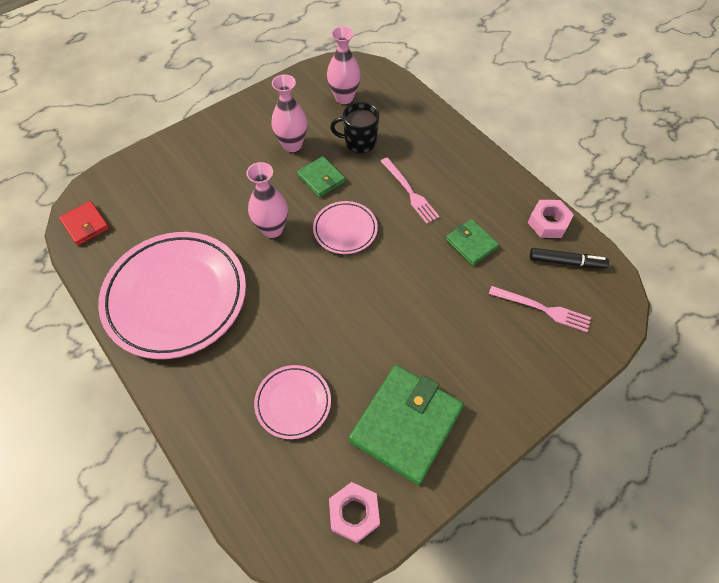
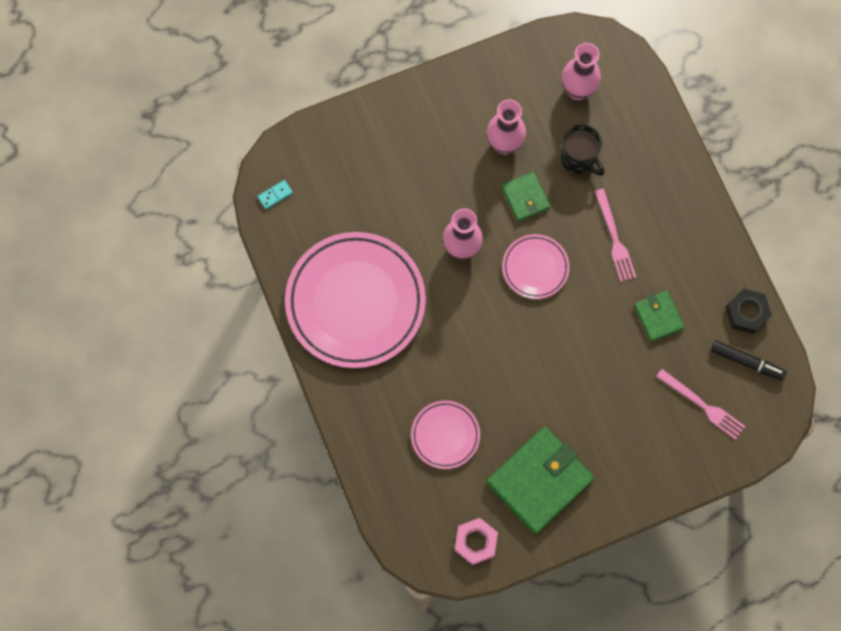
camera: 15 degrees right, 15 degrees up
(85, 225) = (275, 195): red wallet -> turquoise domino
(359, 142) = (578, 158): black mug -> black mug turned 150 degrees counterclockwise
(548, 223) = (746, 313): pink nut -> black nut

